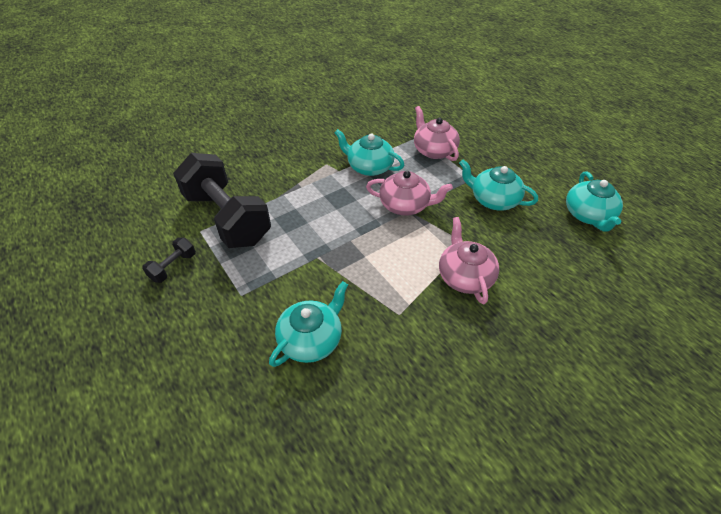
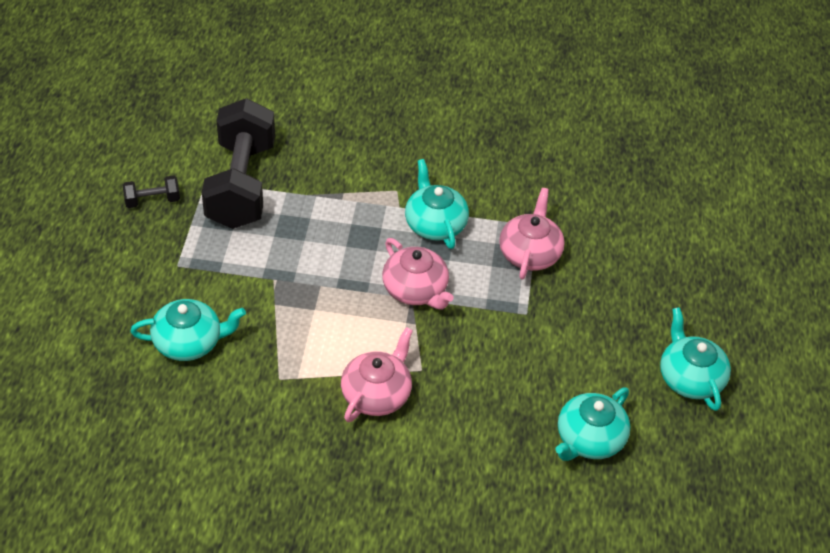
camera: 40 degrees right, 0 degrees up
(493, 200) = (513, 350): turquoise teapot -> turquoise teapot (690, 378)

